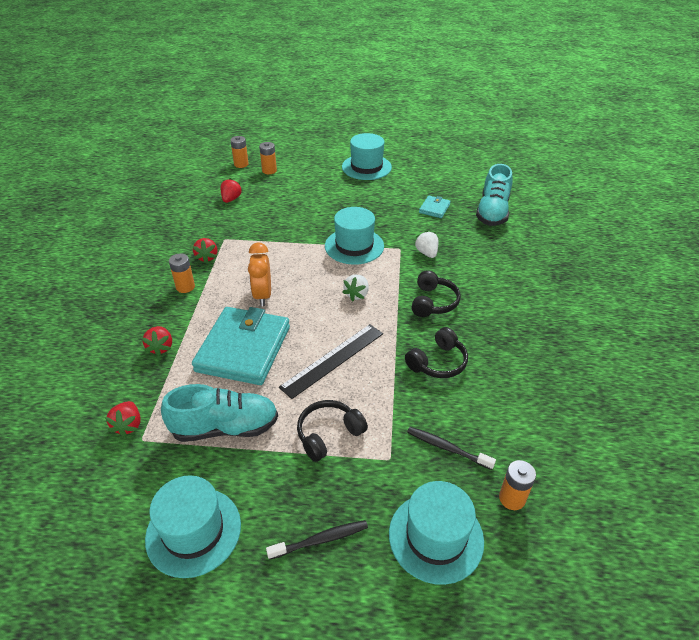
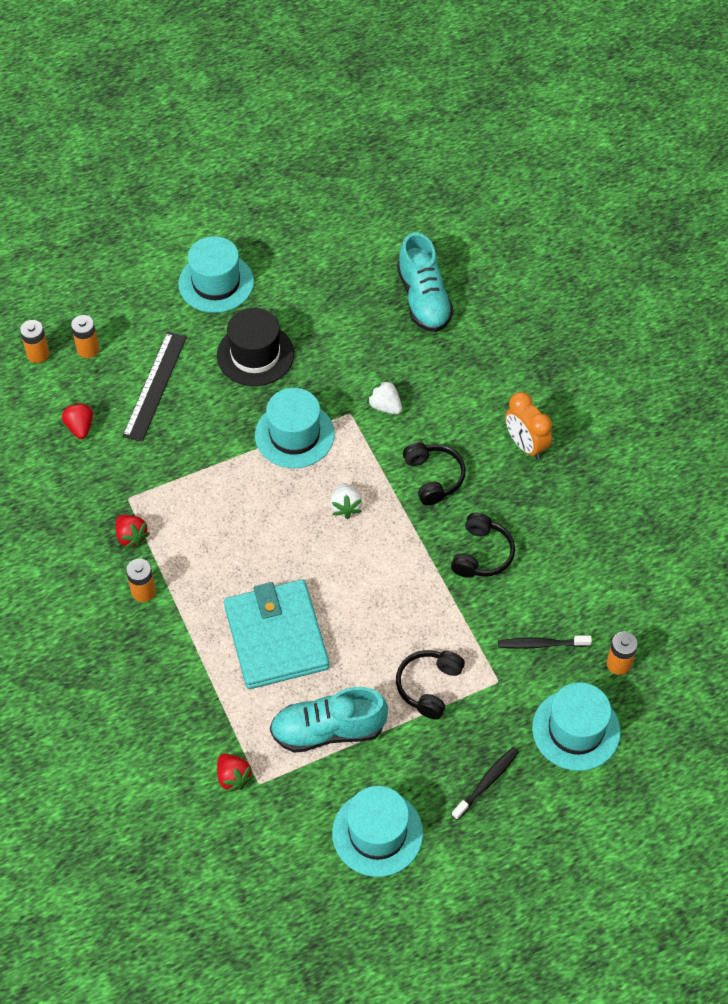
camera: 30 degrees left, 15 degrees up
(161, 347) = (187, 680): red strawberry -> none
(225, 427) = (328, 730): turquoise shoe -> turquoise shoe turned 150 degrees counterclockwise
(263, 295) = (242, 559): orange clock -> orange clock (525, 445)
(333, 360) = (377, 603): black ruler -> black ruler (155, 386)
(362, 202) = (255, 354): none -> black hat
(434, 208) = (351, 325): turquoise wallet -> none

